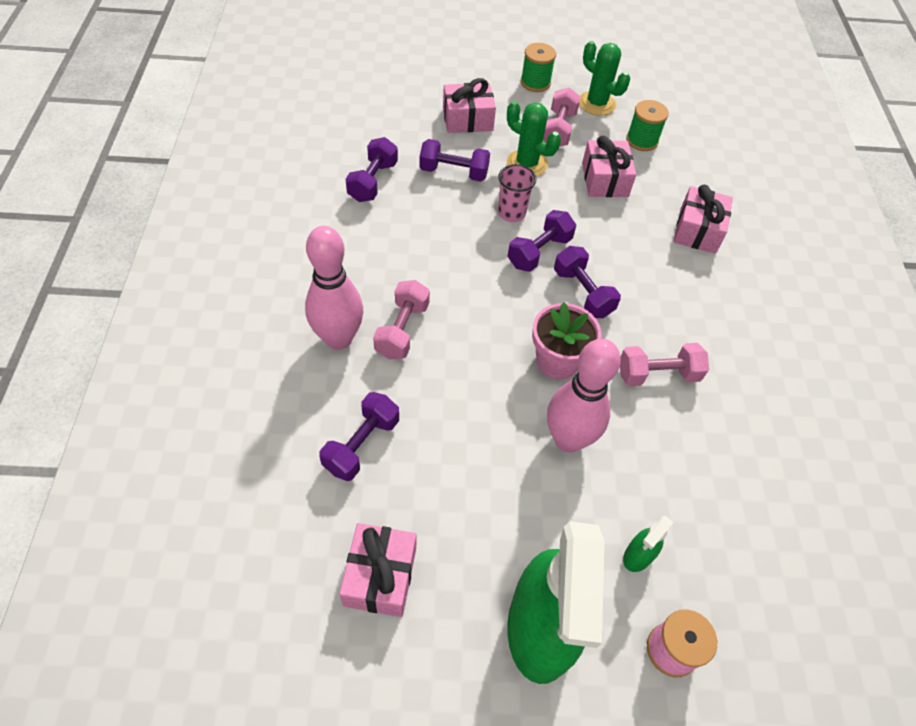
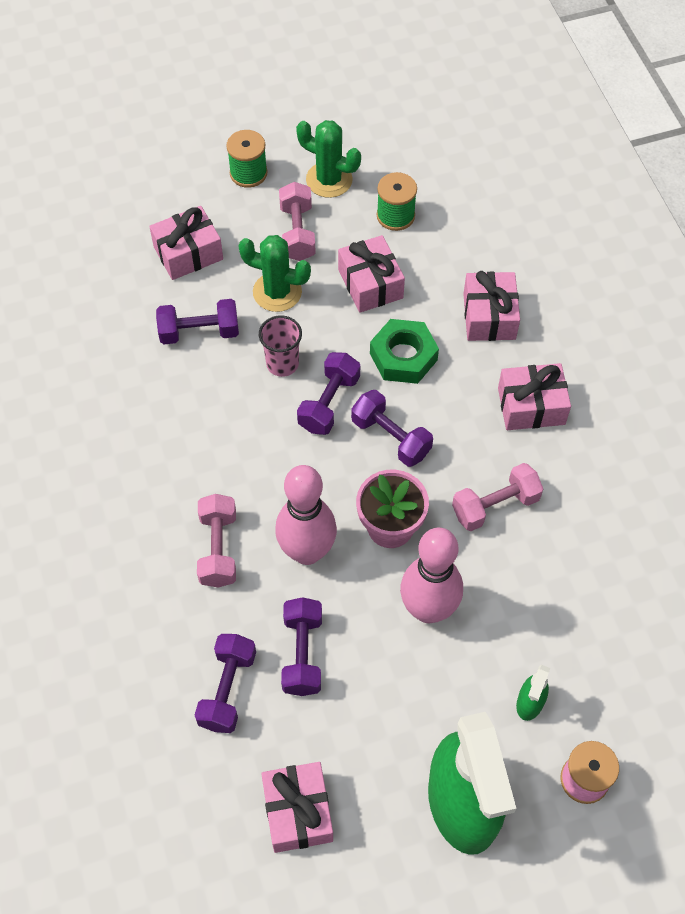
camera: 15 degrees left, 5 degrees up
(338, 339) = (155, 583): pink bowling pin -> pink bowling pin (307, 551)
(373, 182) = (113, 376): purple dumbbell -> purple dumbbell (302, 654)
(614, 238) = (403, 357): none -> green nut
(714, 307) = (531, 406): none -> pink gift

